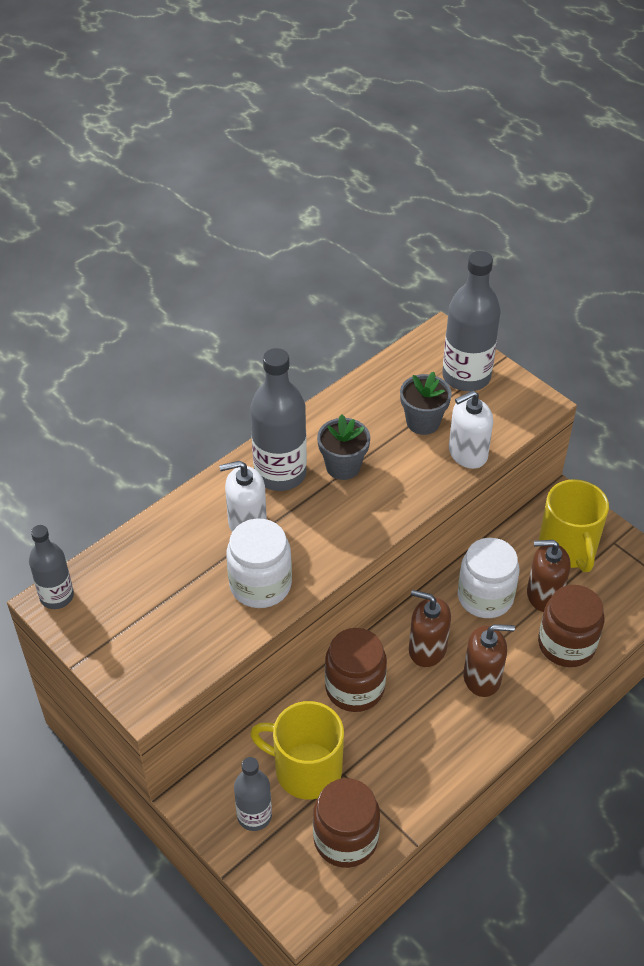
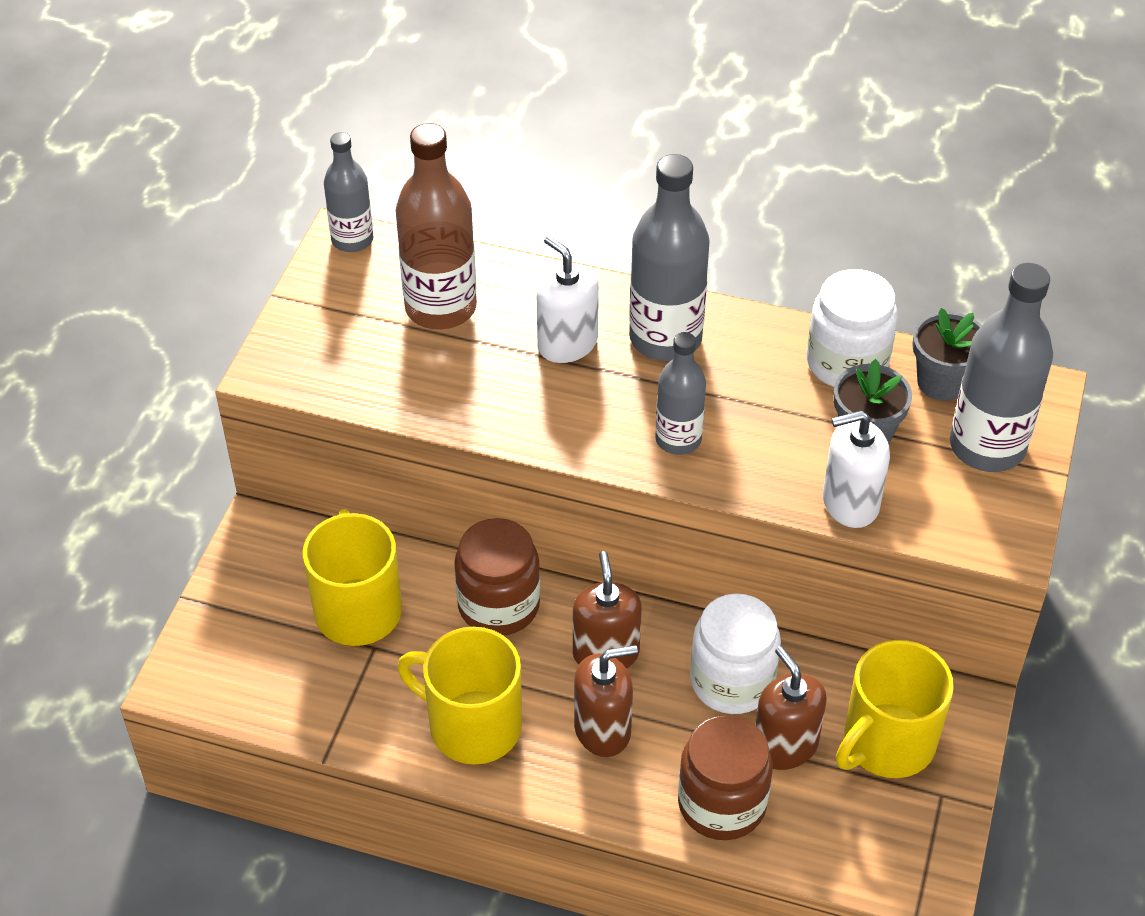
camera: 60 degrees right, 0 degrees up
(162, 575) = (440, 307): none -> brown bottle
(254, 816) = (270, 589): grey bottle -> grey bottle (678, 439)
(260, 584) = (487, 395): white jar -> white jar (847, 363)
(343, 466) = (724, 390): grey flower pot -> grey flower pot (942, 382)
(345, 839) = (290, 687): brown jar -> none
(439, 745) = (472, 726): none -> yellow mug
(467, 453) = (850, 503): white soap dispenser -> white soap dispenser turned 45 degrees counterclockwise
(482, 678) = (602, 730): brown soap dispenser -> brown soap dispenser turned 75 degrees counterclockwise

